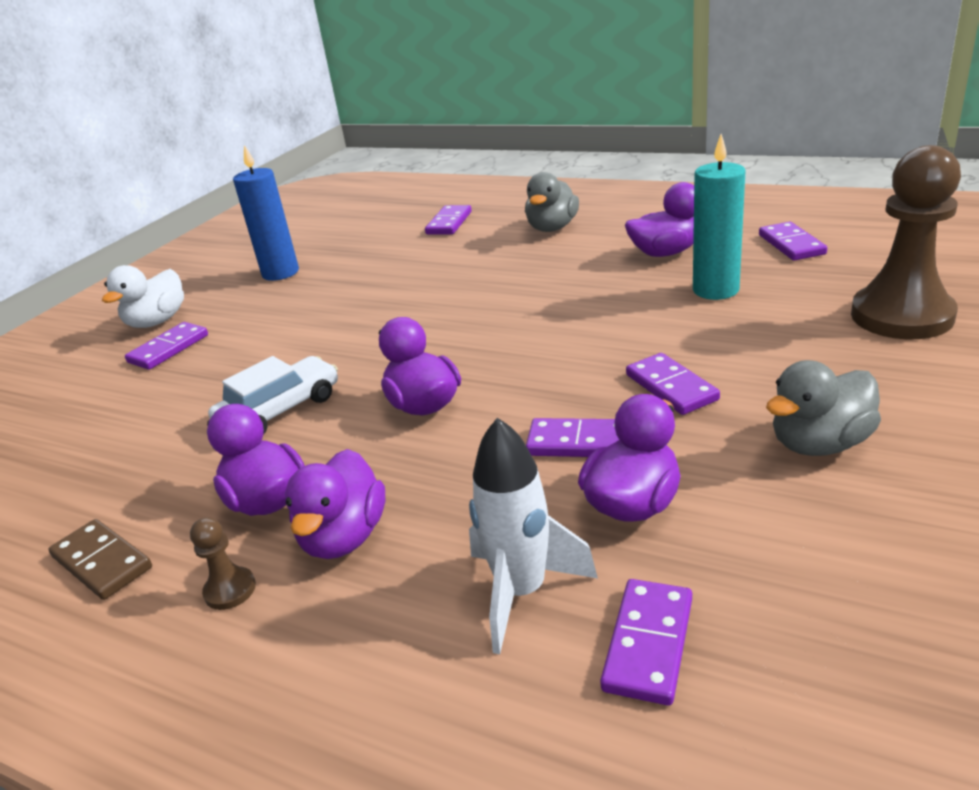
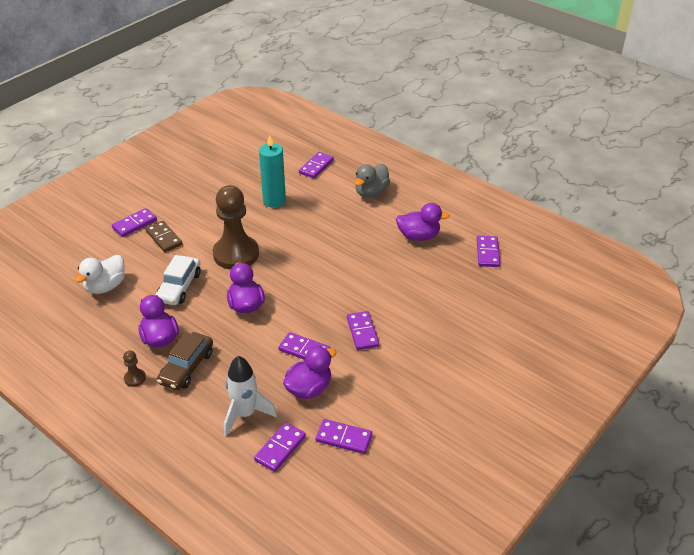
camera: 10 degrees right, 10 degrees up
(102, 562) = (86, 349): brown domino -> brown domino (164, 238)
(157, 321) = (132, 200): white duck -> white duck (105, 286)
(280, 273) = (207, 180): blue candle -> none
(280, 410) = (179, 287): white car -> white car turned 135 degrees clockwise
(344, 537) = (186, 367): purple duck -> brown car
(715, 290) = (425, 274): turquoise candle -> turquoise candle (274, 201)
(780, 577) = (343, 438): none -> purple domino
(819, 444) = (404, 384): grey duck -> none
(901, 316) = (499, 323): brown pawn -> brown pawn (236, 254)

